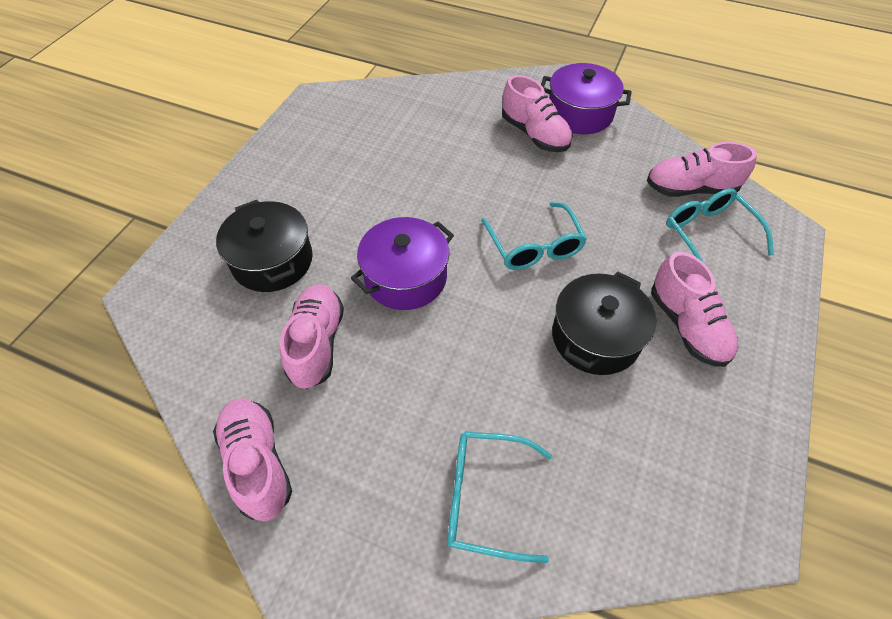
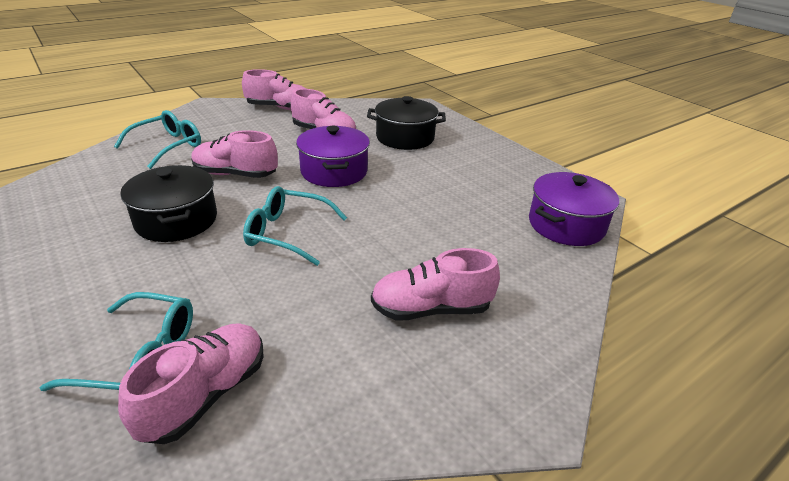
camera: 120 degrees right, 20 degrees down
(580, 114) = (439, 375): purple pot -> purple pot (566, 225)
(687, 326) = (106, 269): pink shoe -> pink shoe (235, 174)

